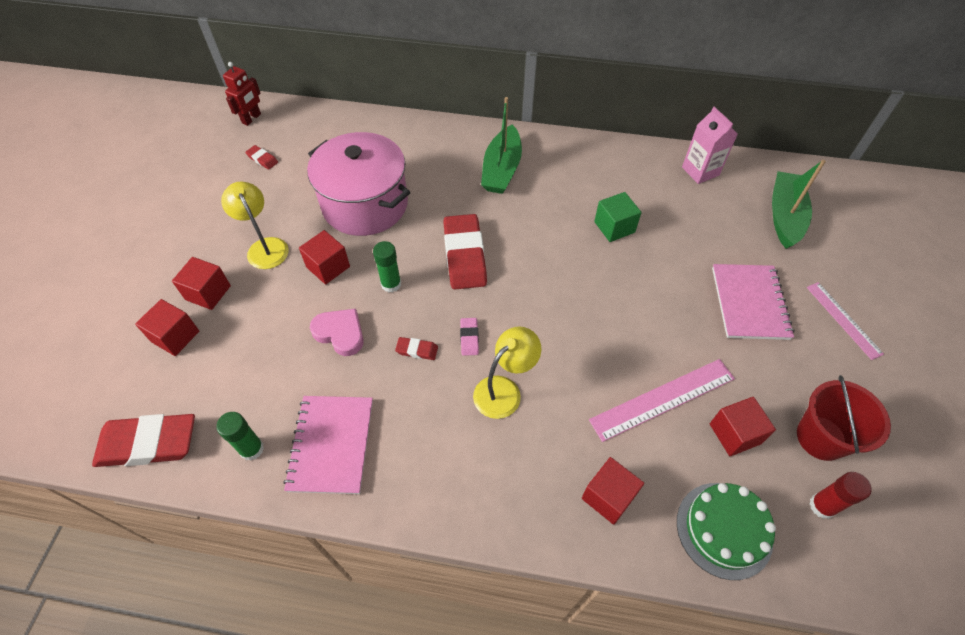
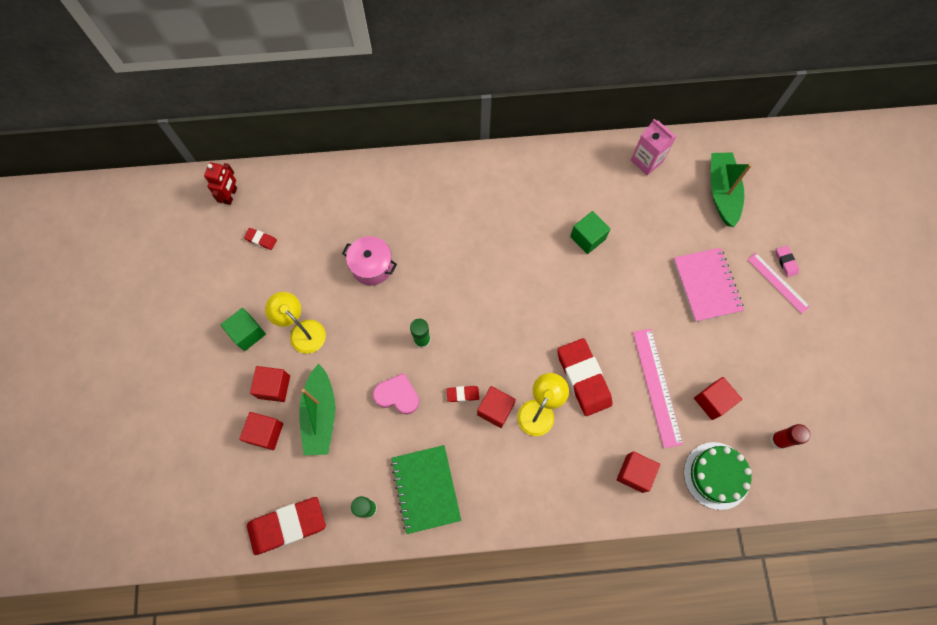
camera: 15 degrees left, 15 degrees up
(206, 236) = (247, 333): none -> green cube
(328, 267) = (364, 337): red cube -> red cube (495, 409)
(331, 445) = (426, 489): pink notebook -> green notebook
(365, 204) = (372, 266): pink pot -> pink pot, size x0.55
(465, 255) = (473, 297): red eraser -> red eraser (583, 378)
(469, 338) = (500, 373): pink eraser -> pink eraser (786, 262)
(501, 169) = (478, 199): green boat -> green boat (320, 415)
(663, 399) = (657, 387): pink ruler -> pink ruler turned 60 degrees counterclockwise
(821, 438) = (772, 388): red bucket -> none

